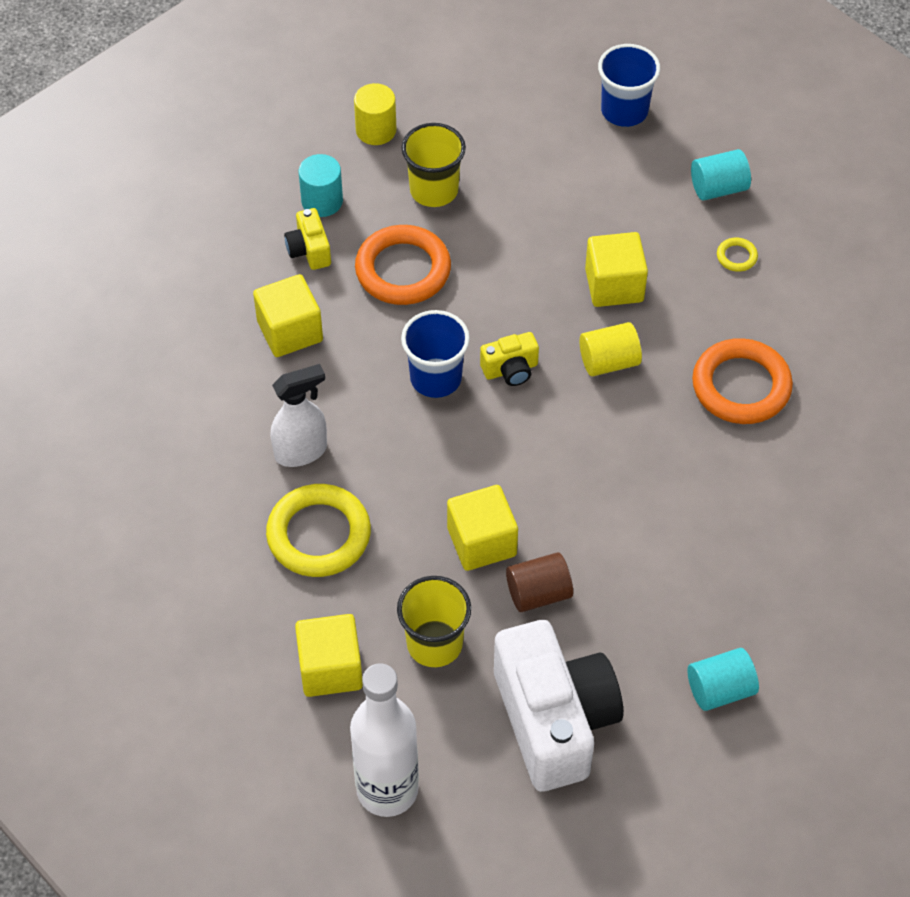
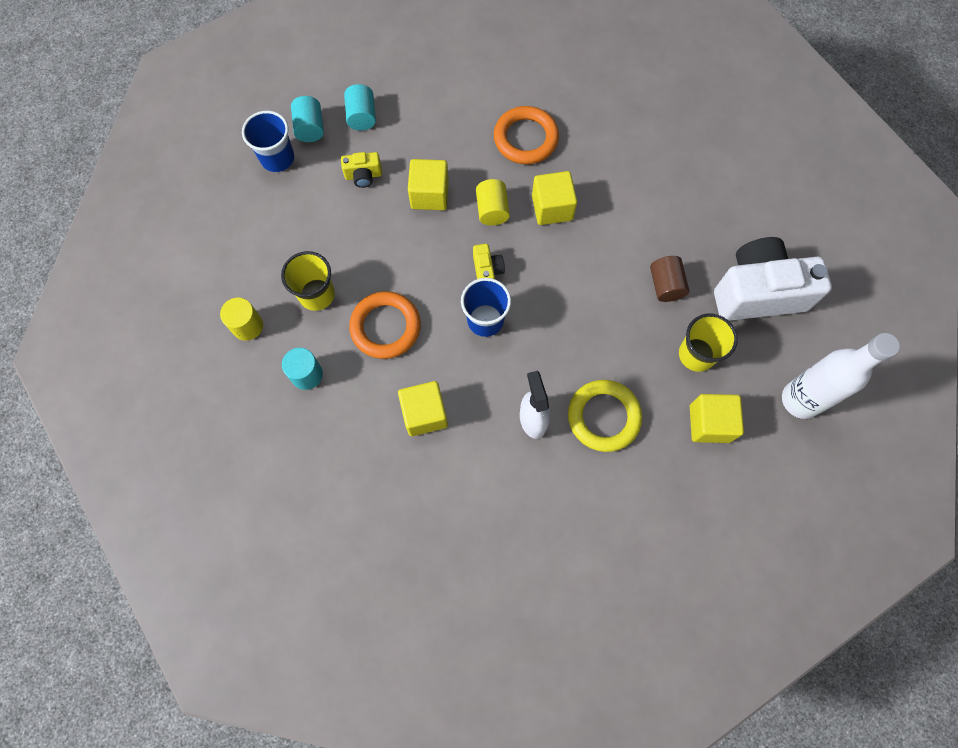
camera: 80 degrees left, 15 degrees up
(309, 250) = (352, 390): yellow camera -> yellow camera (363, 176)
(481, 542) = (622, 313): yellow cube -> yellow cube (552, 208)
(720, 689) = (743, 197): turquoise cylinder -> turquoise cylinder (310, 128)
(736, 257) = (422, 118): yellow ring -> none

